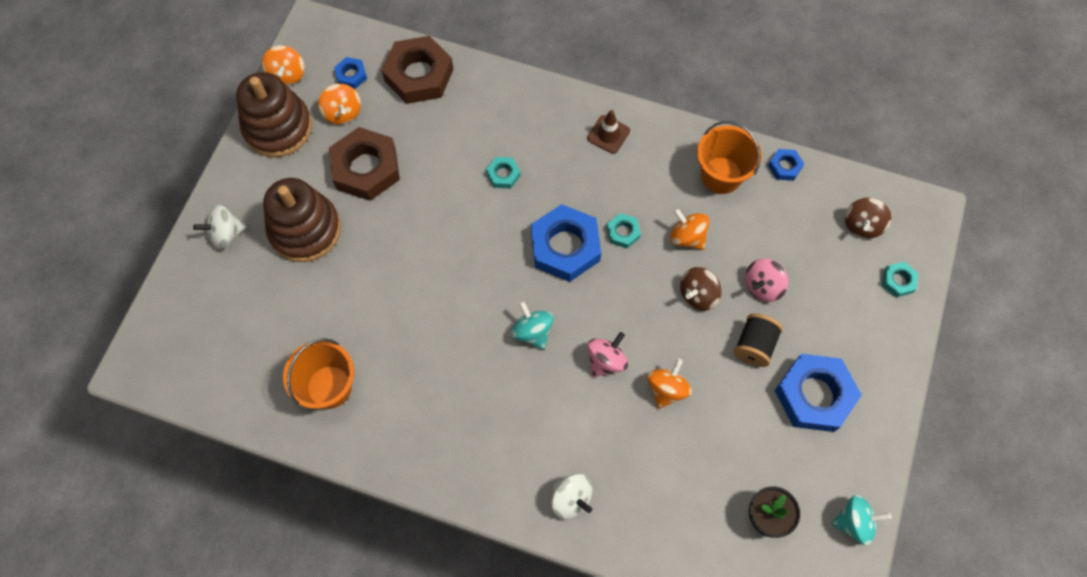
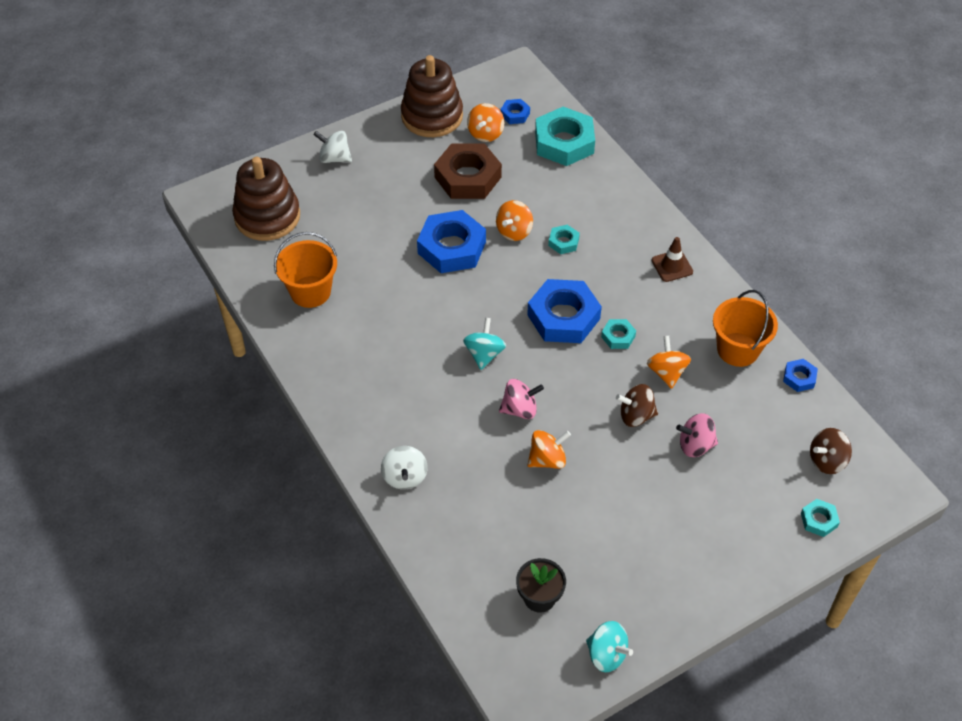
camera: 40 degrees right, 15 degrees down
(287, 75) = (470, 88): orange spinning top -> orange spinning top (514, 231)
(305, 230) = (389, 188): brown stacking toy -> brown stacking toy (267, 216)
(419, 75) = (564, 142): brown nut -> turquoise nut
(754, 345) = (647, 479): black spool -> none
(814, 395) = (662, 547): blue nut -> blue nut (451, 247)

